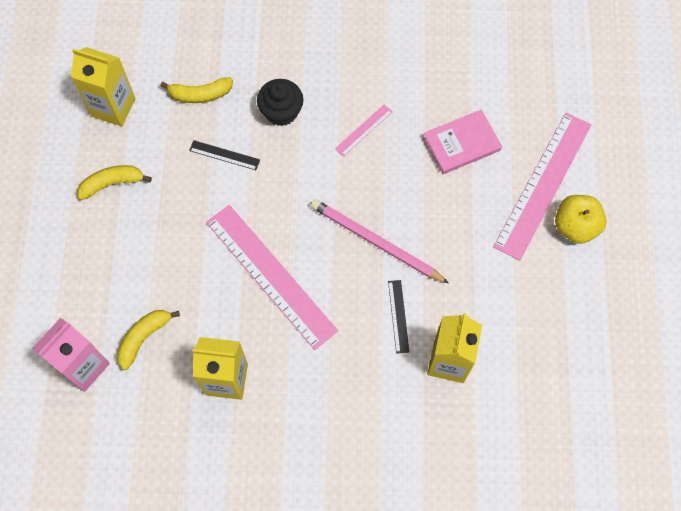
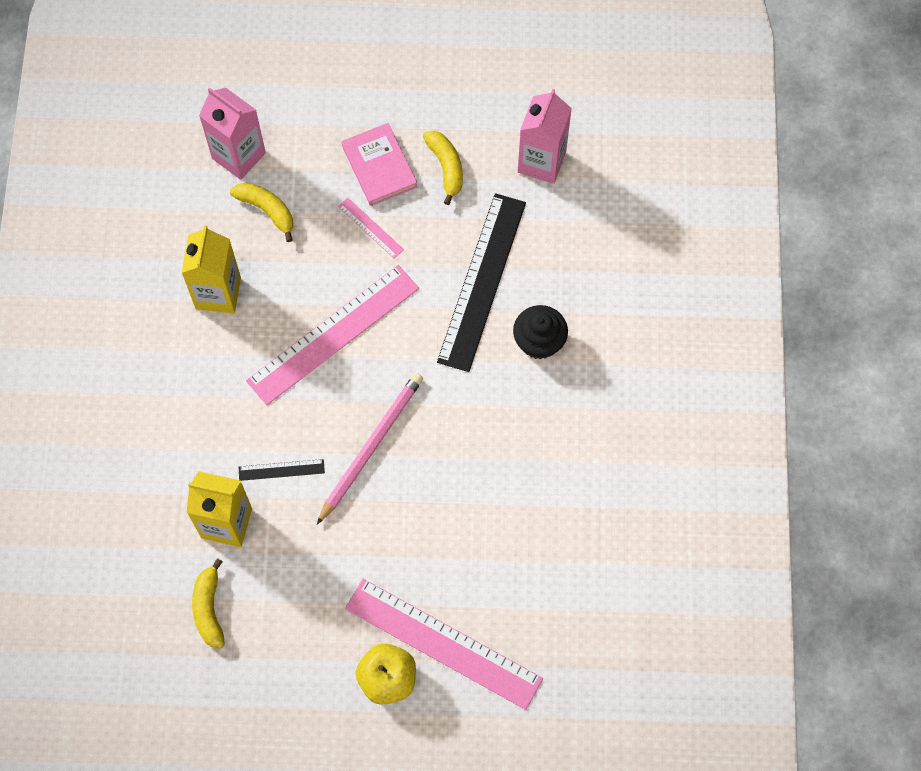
camera: 90 degrees right, 0 degrees up
(113, 107) = (541, 162): yellow carton -> pink carton
(200, 94) = (560, 252): yellow banana -> yellow banana (209, 608)
(224, 155) = (481, 281): black ruler -> black ruler, size x2.35
(364, 130) = (515, 434): pink ruler -> pink ruler (370, 228)
(461, 144) = (498, 548): pink book -> pink book (379, 166)

